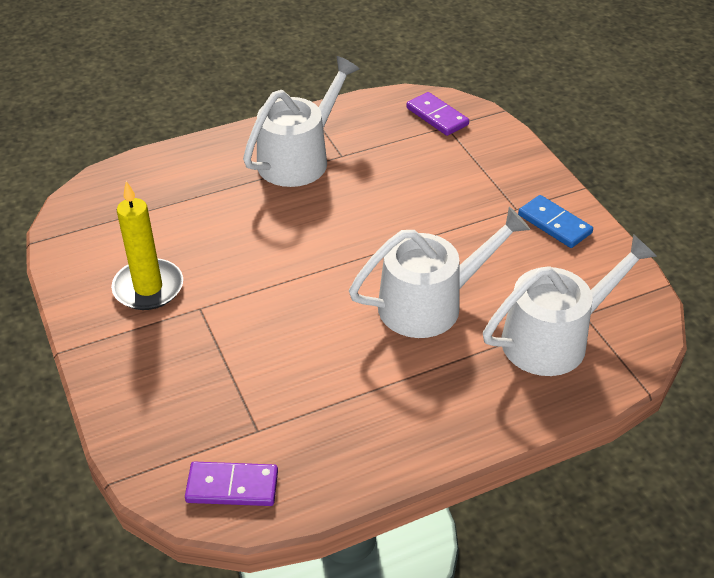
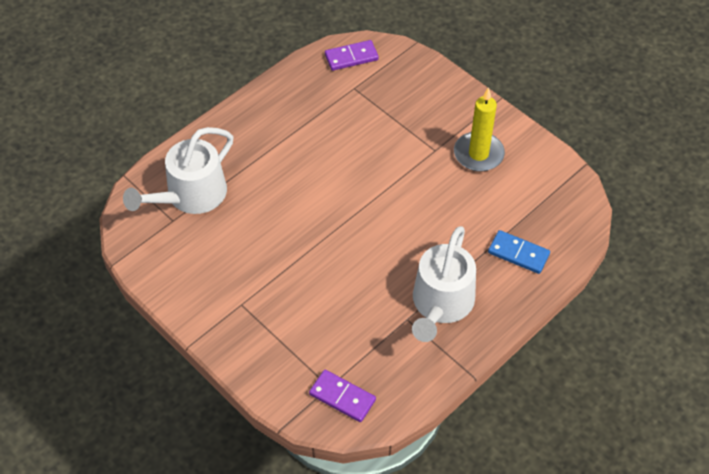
camera: 160 degrees right, 10 degrees up
(429, 304) = (282, 197): white watering can -> none
(554, 224) = (207, 296): blue domino -> blue domino (518, 253)

